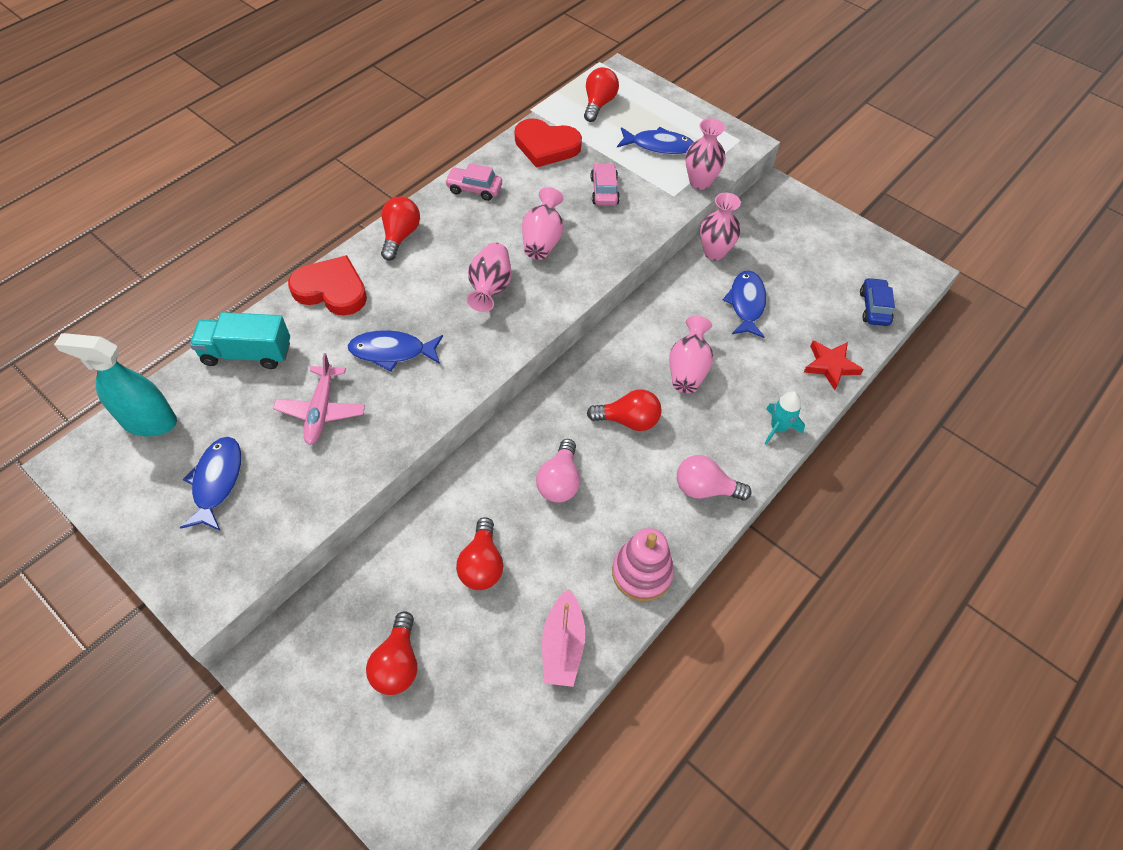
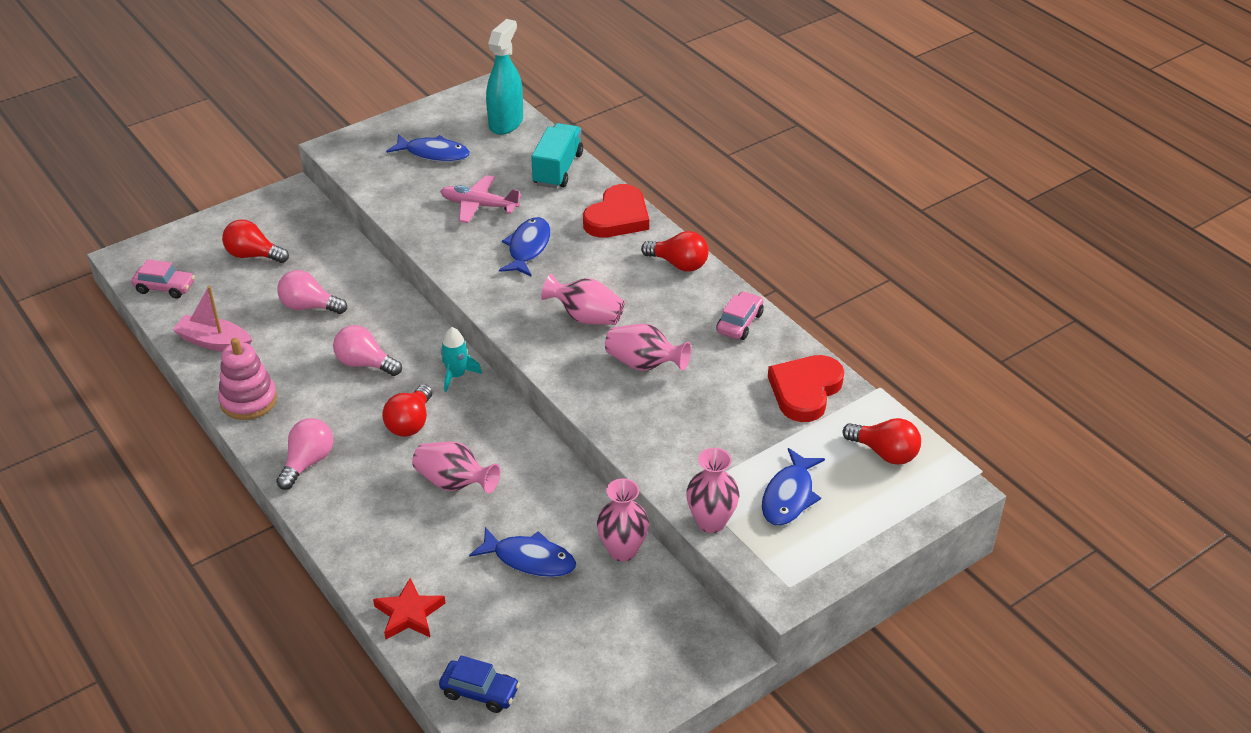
camera: 105 degrees right, 15 degrees down
(482, 564) = (309, 306): red light bulb -> pink light bulb
(604, 191) = (714, 428): pink car -> pink car (165, 287)
(778, 428) = (348, 539): turquoise rocket -> turquoise rocket (456, 375)

